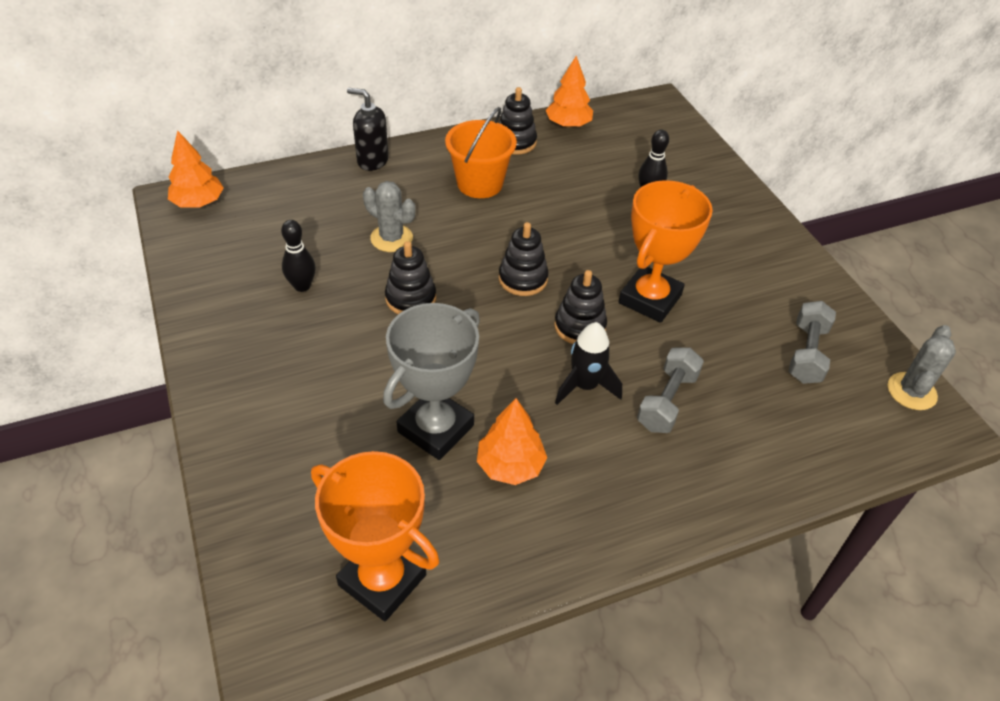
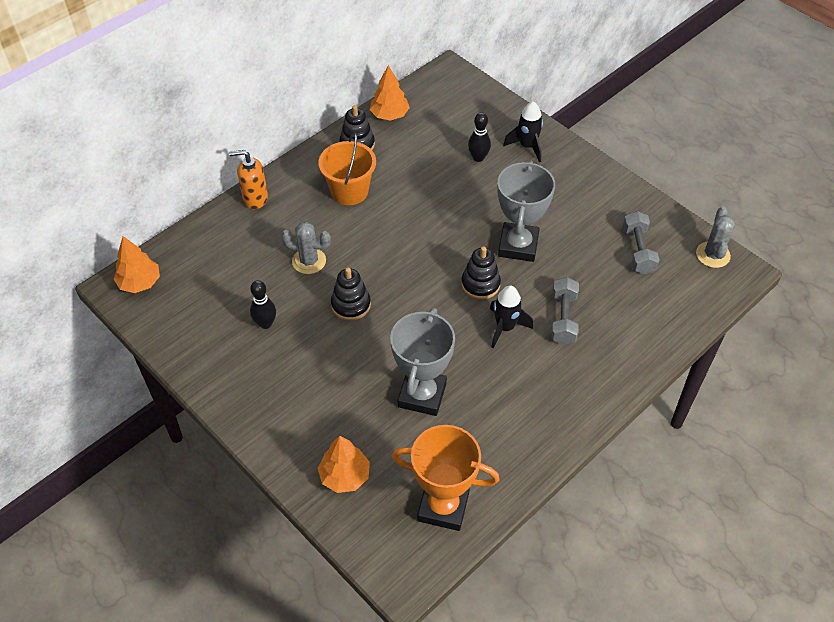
camera: 20 degrees left, 5 degrees up
(372, 161) = (255, 198): black soap dispenser -> orange soap dispenser
(510, 465) = (484, 402): orange tree -> orange tree (344, 476)
(523, 279) = (422, 261): black stacking toy -> none
(649, 299) = (518, 245): orange trophy -> grey trophy
(715, 198) = (527, 146): none -> black rocket

